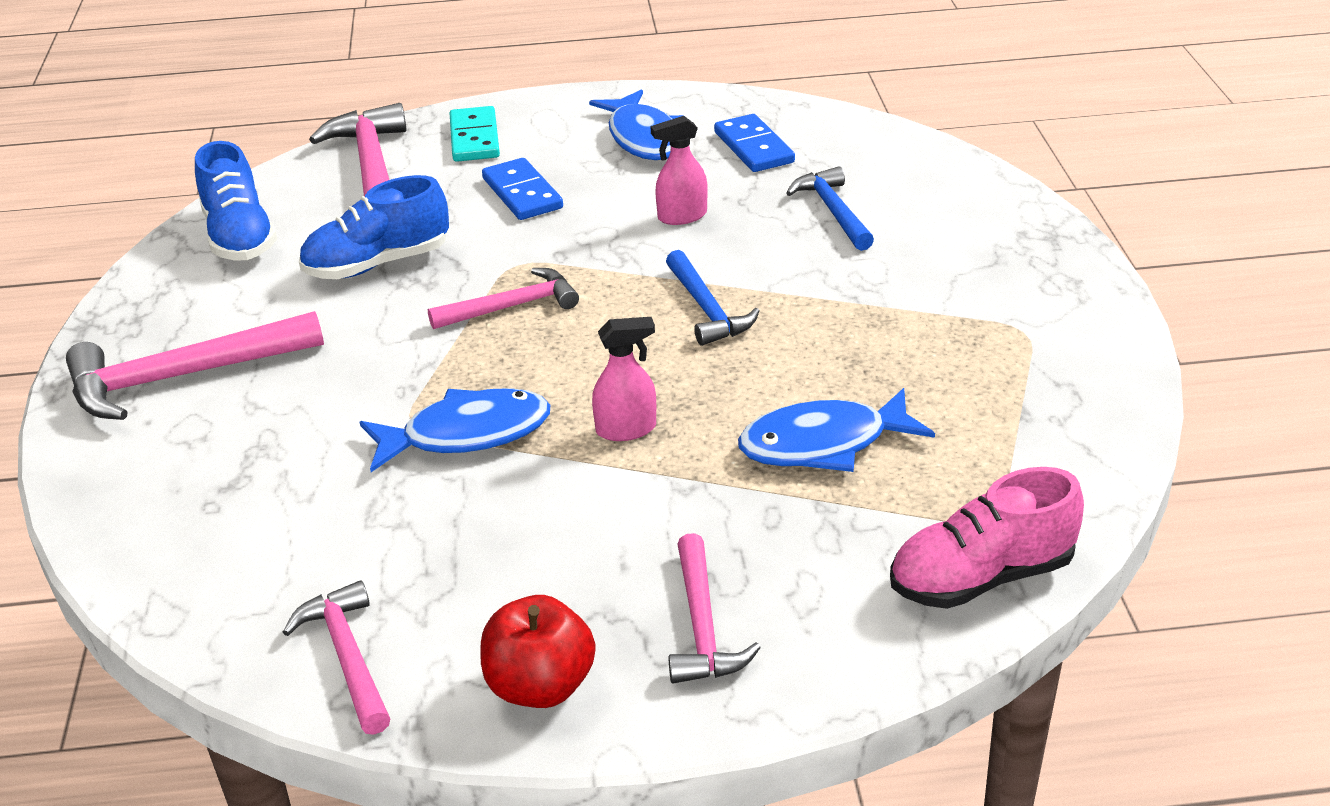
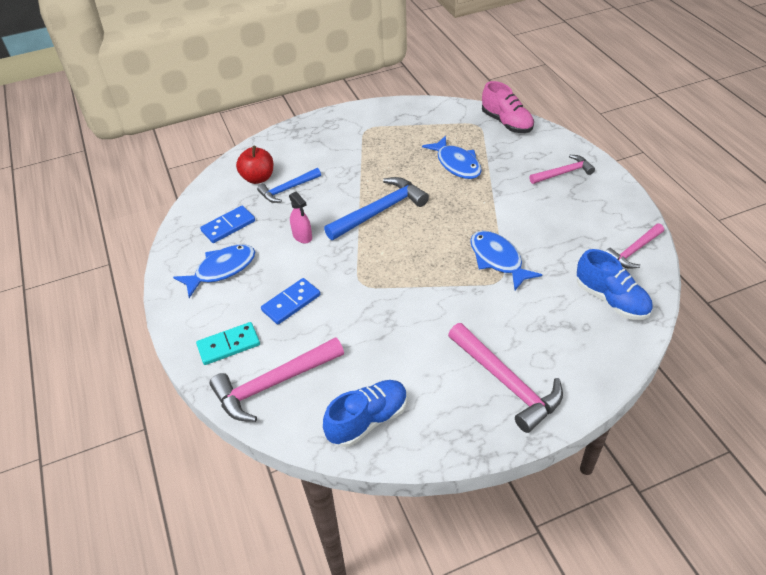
camera: 105 degrees left, 10 degrees up
(377, 264) = (378, 340): blue shoe -> blue shoe (611, 300)
(512, 306) = (399, 274): pink hammer -> none
(540, 686) = (612, 201): red apple -> red apple (258, 178)
(626, 429) = (472, 214): pink spray bottle -> none
(707, 309) = (380, 211): blue hammer -> blue hammer, size x1.62

